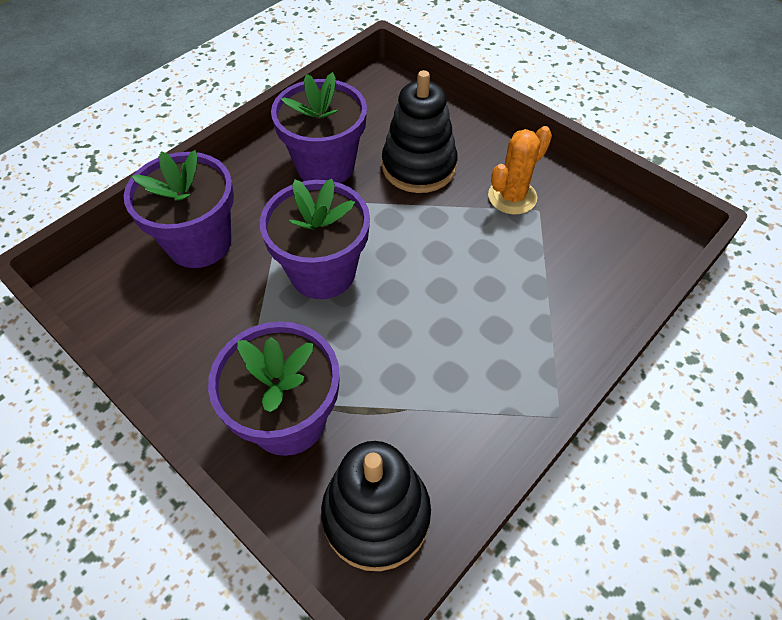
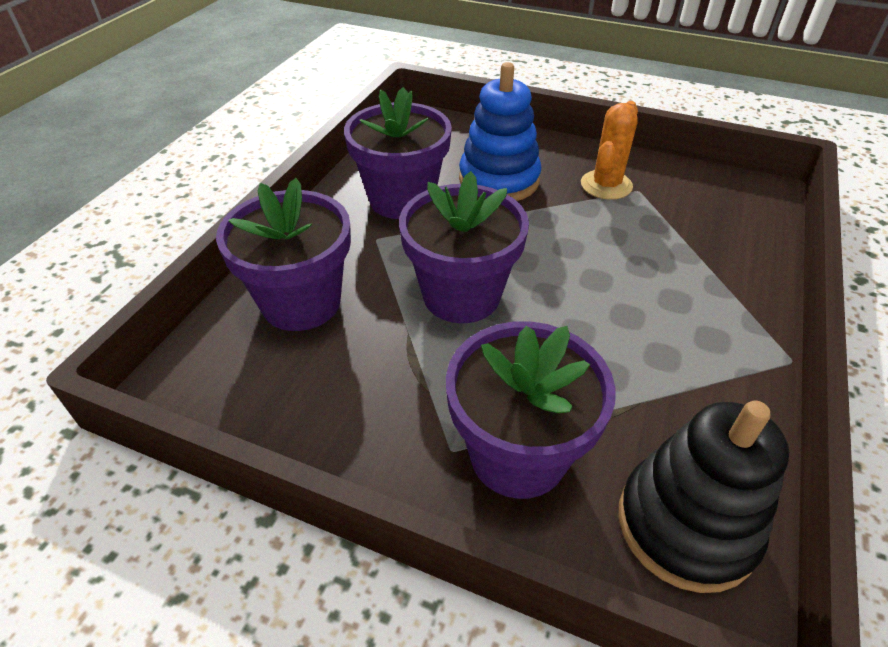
camera: 20 degrees left, 10 degrees down
(419, 167) = (499, 180): black stacking toy -> blue stacking toy

